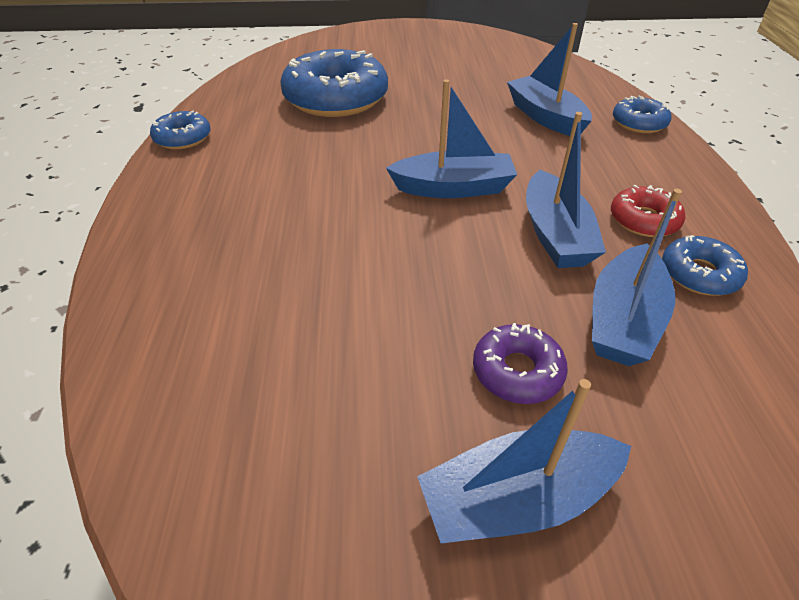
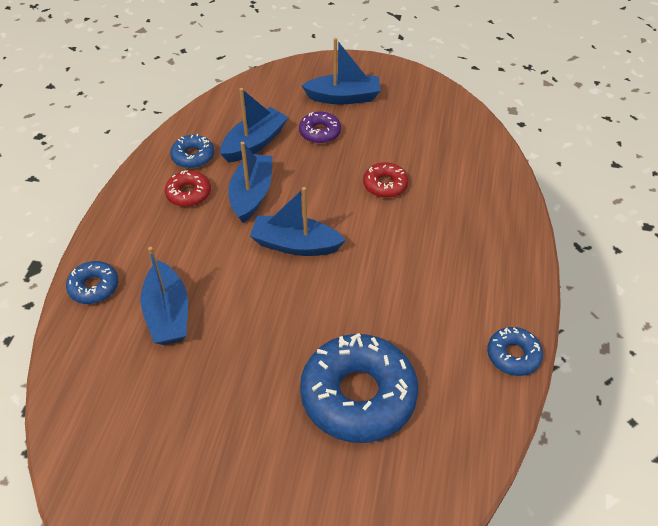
camera: 165 degrees left, 5 degrees up
(353, 287) = (385, 185): none -> red donut

